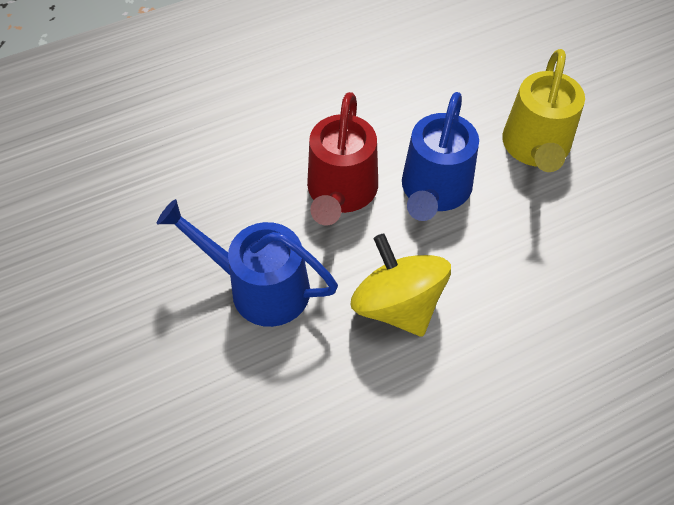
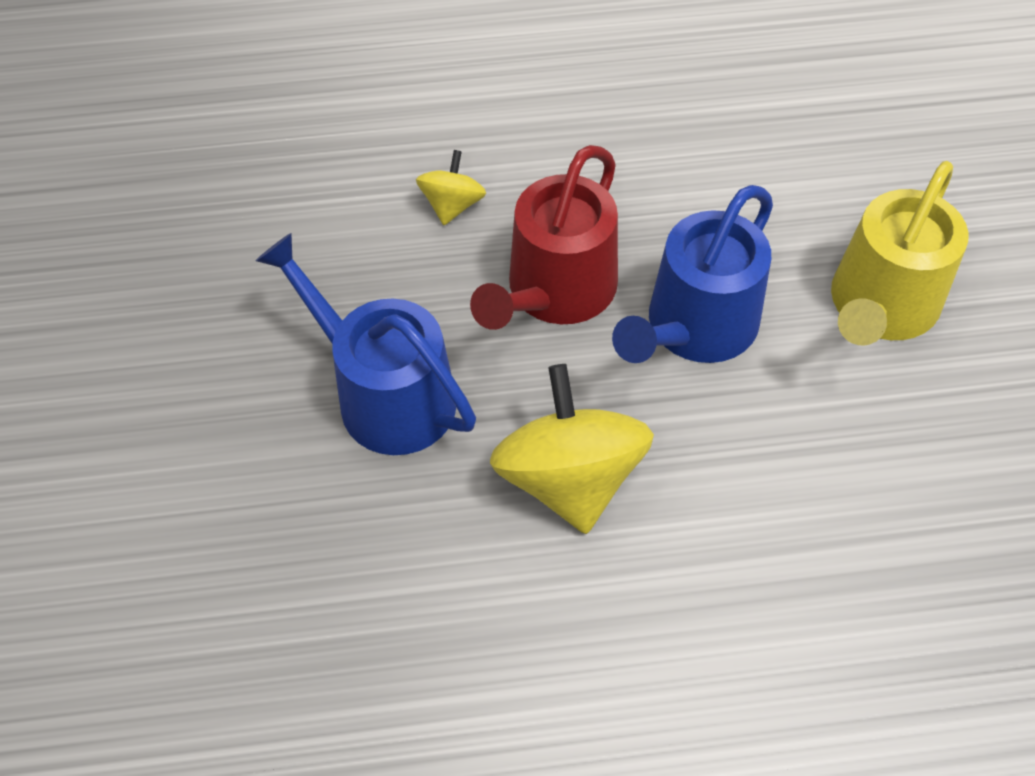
camera: 20 degrees right, 0 degrees up
(253, 155) = (452, 205): none -> yellow spinning top

